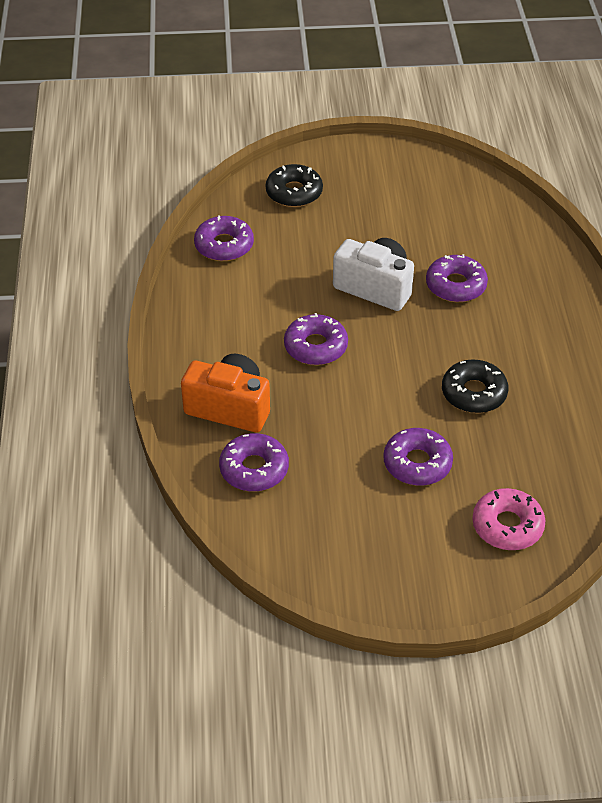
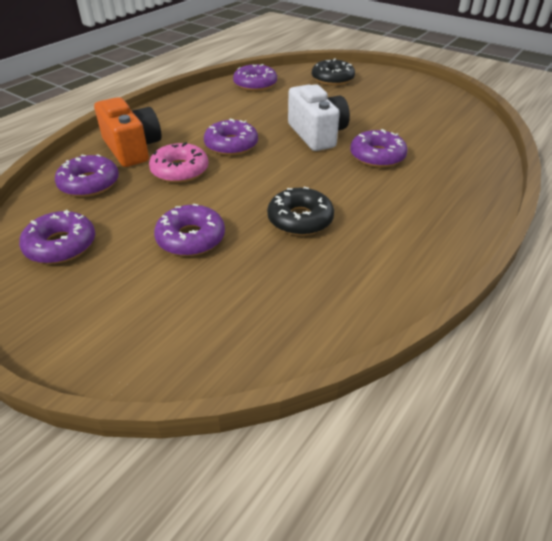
camera: 40 degrees right, 5 degrees down
(328, 536) = (61, 245): none -> purple donut
(507, 526) = (189, 323): pink donut -> pink donut (180, 170)

